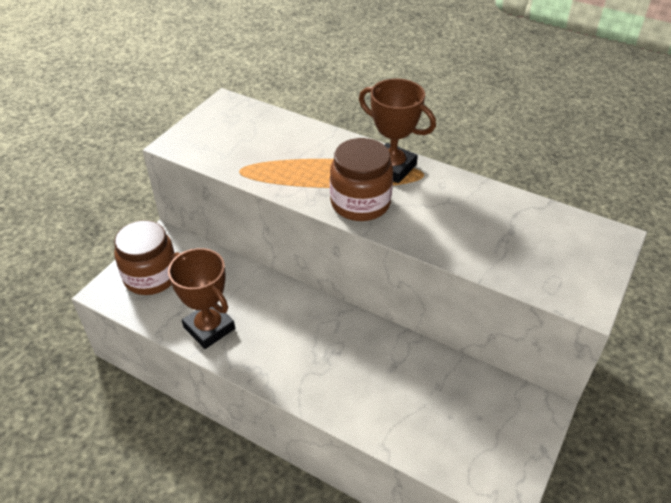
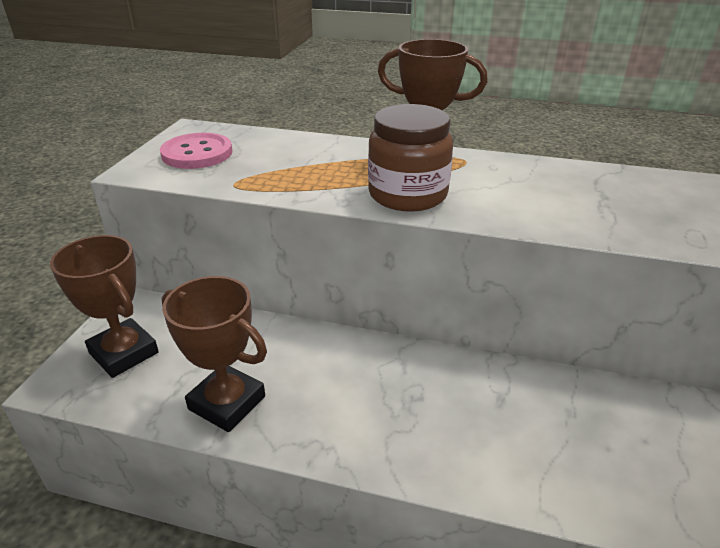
camera: 15 degrees left, 10 degrees down
(151, 276) = (124, 353): brown jar -> brown trophy
(222, 132) = (197, 153): none -> pink button

